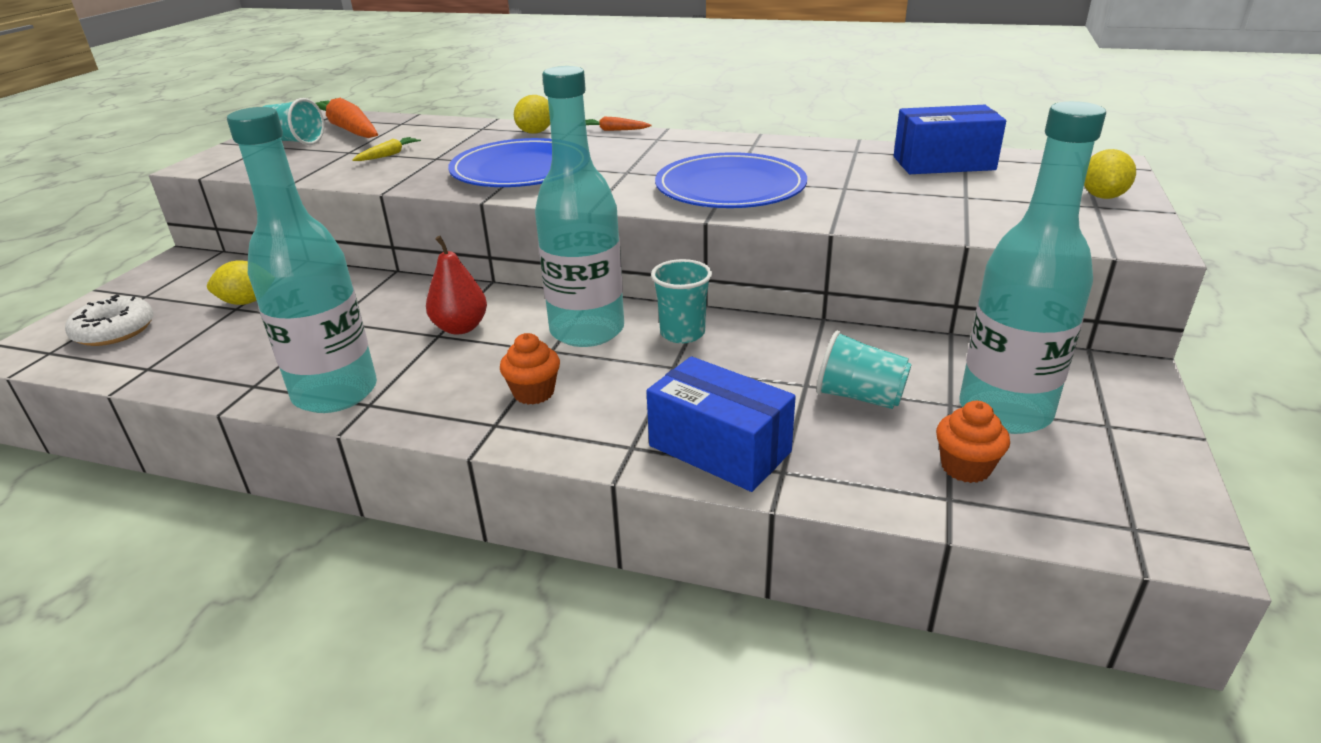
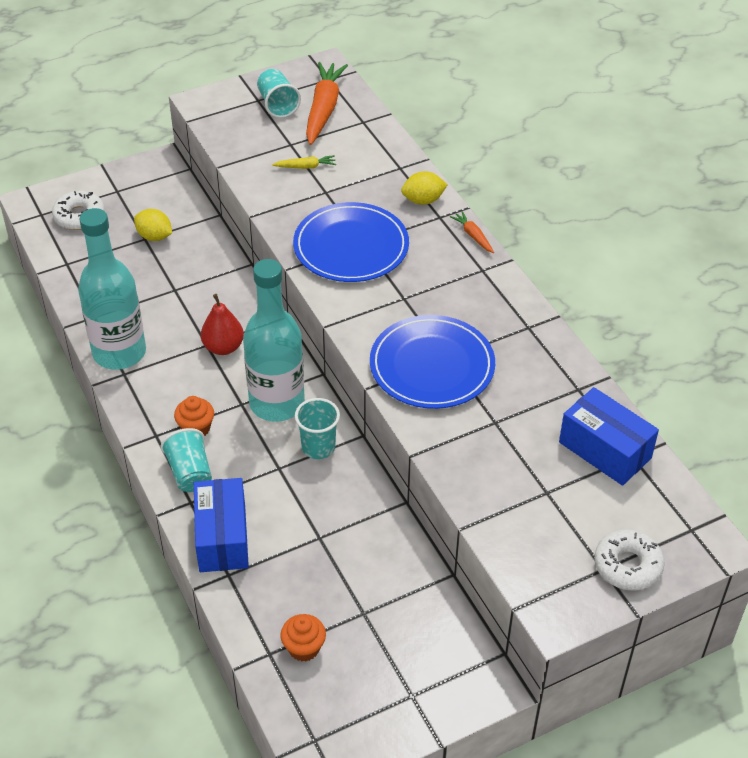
camera: 45 degrees right, 15 degrees up
(859, 397) = (330, 568): turquoise cup -> turquoise cup (190, 473)
(1004, 411) = (380, 641): turquoise bottle -> none
(1102, 196) = (627, 566): yellow lemon -> white donut

